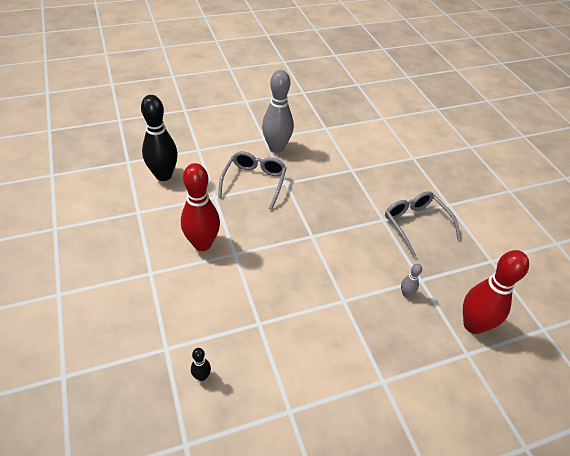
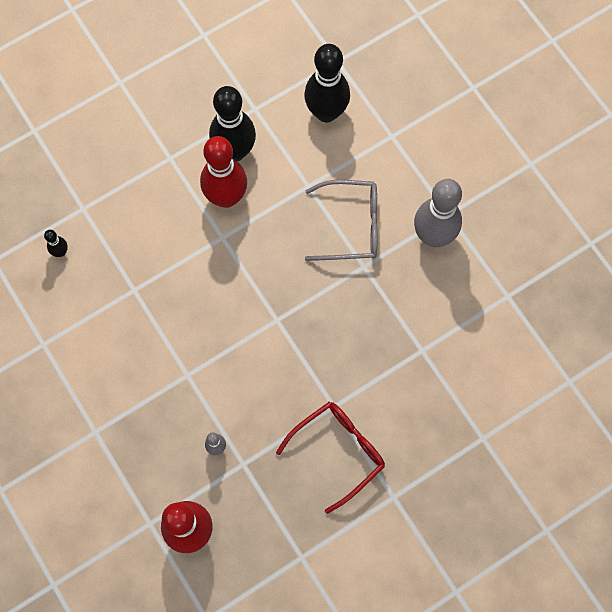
camera: 80 degrees right, 25 degrees up
(166, 231) = (234, 151): none -> black bowling pin
(416, 224) = (338, 451): grey glasses -> red glasses

